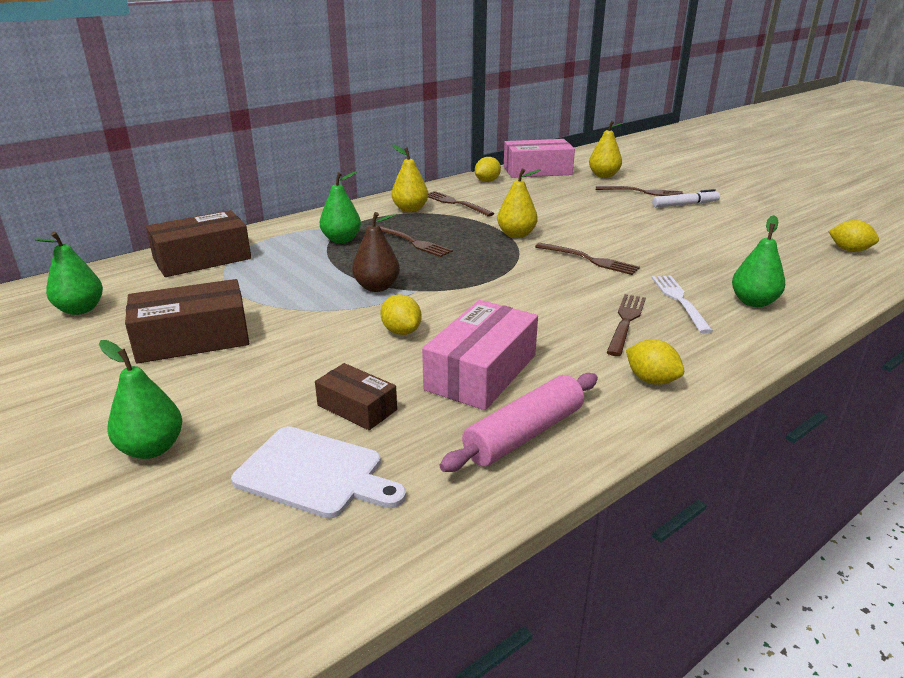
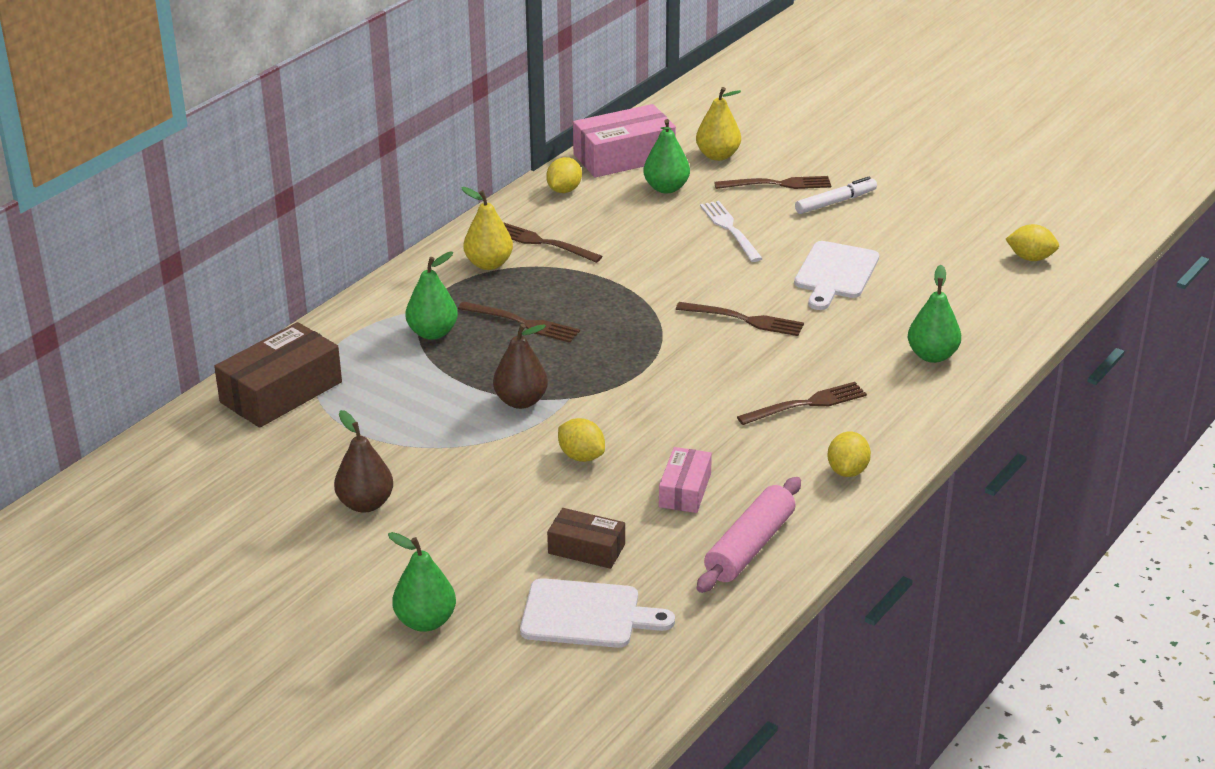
camera: 15 degrees left, 5 degrees up
(80, 309) = (203, 489): green pear -> green pear (666, 188)
(193, 339) = (365, 504): brown box -> brown pear
(481, 372) = (685, 490): pink box -> pink box, size x0.57
(516, 235) = (644, 291): yellow pear -> none
(626, 321) = (807, 404): brown fork -> brown fork turned 60 degrees clockwise
(651, 380) = (847, 471): yellow lemon -> yellow lemon turned 75 degrees clockwise
(675, 241) = (835, 273): none -> white cutting board
(679, 300) = (855, 366): white fork -> white fork (729, 229)

